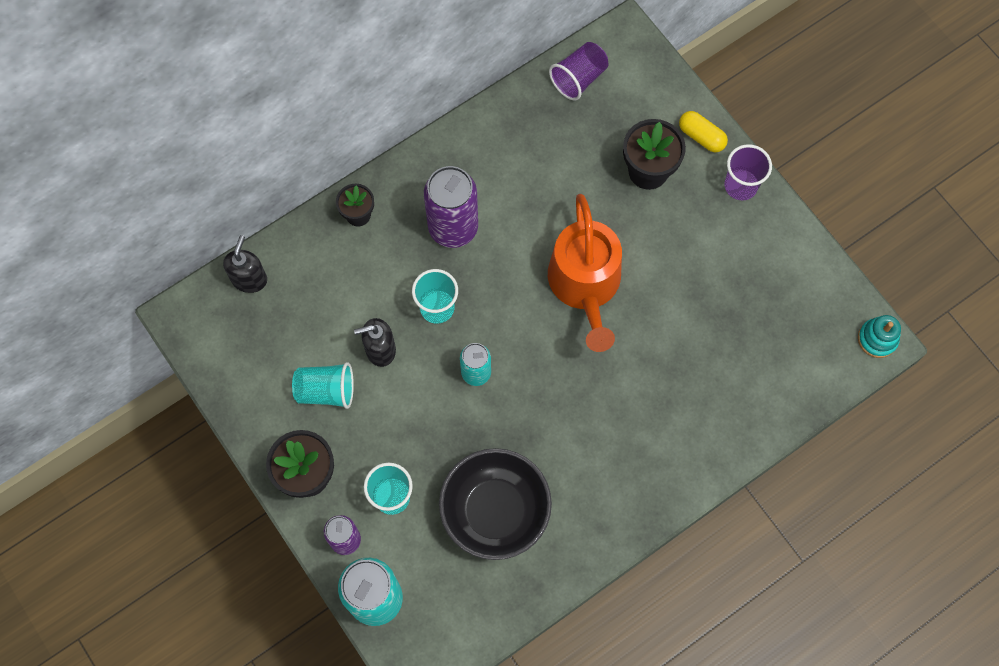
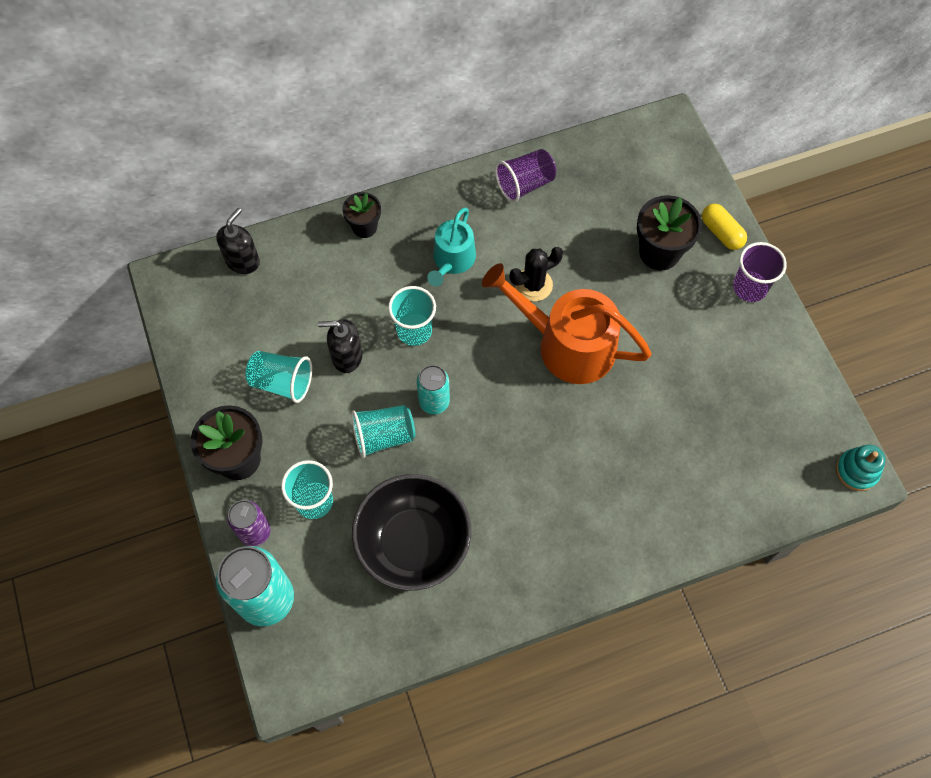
camera: 15 degrees right, 5 degrees down
(438, 418) = (383, 436): none -> turquoise cup
(453, 228) = (452, 260): purple can -> turquoise watering can
(537, 233) = (533, 285): none -> black cactus
(579, 78) = (614, 153): purple cup -> purple cup (525, 184)
(585, 285) = (567, 344): orange watering can -> orange watering can turned 105 degrees clockwise

